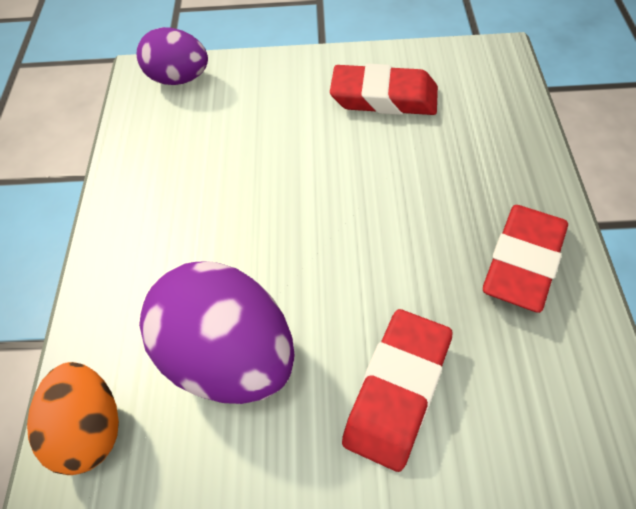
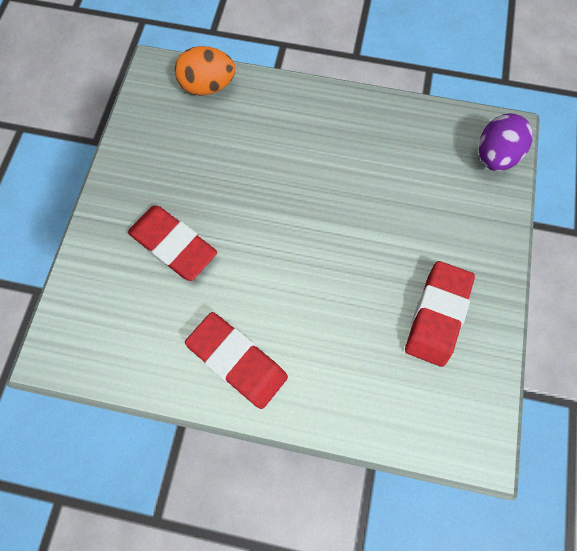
camera: 100 degrees right, 15 degrees up
(229, 357) = (227, 158): purple egg -> none

